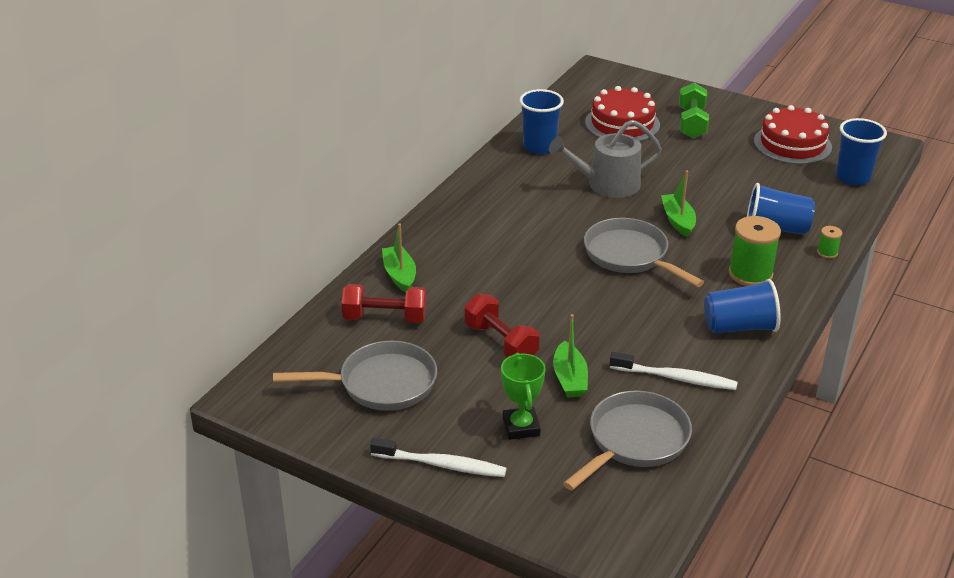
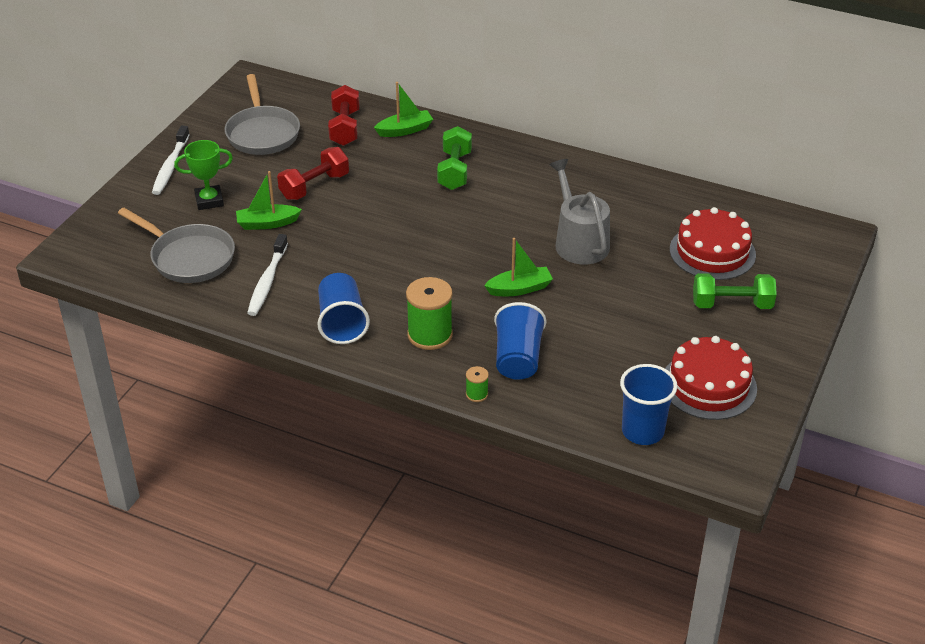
camera: 85 degrees right, 5 degrees up
(484, 246) = (454, 171): none -> green dumbbell
(539, 146) = (643, 196): blue cup -> none
(630, 256) = (451, 256): grey pan -> none

